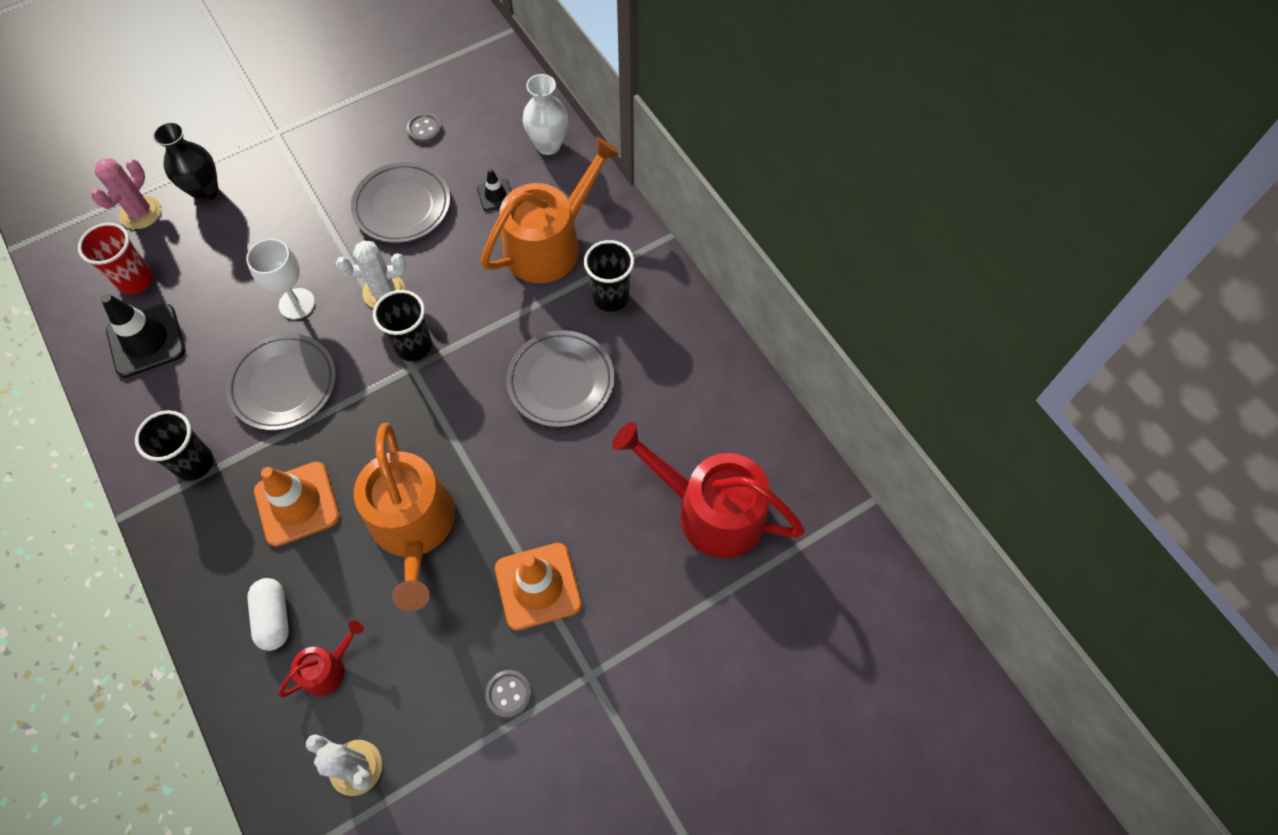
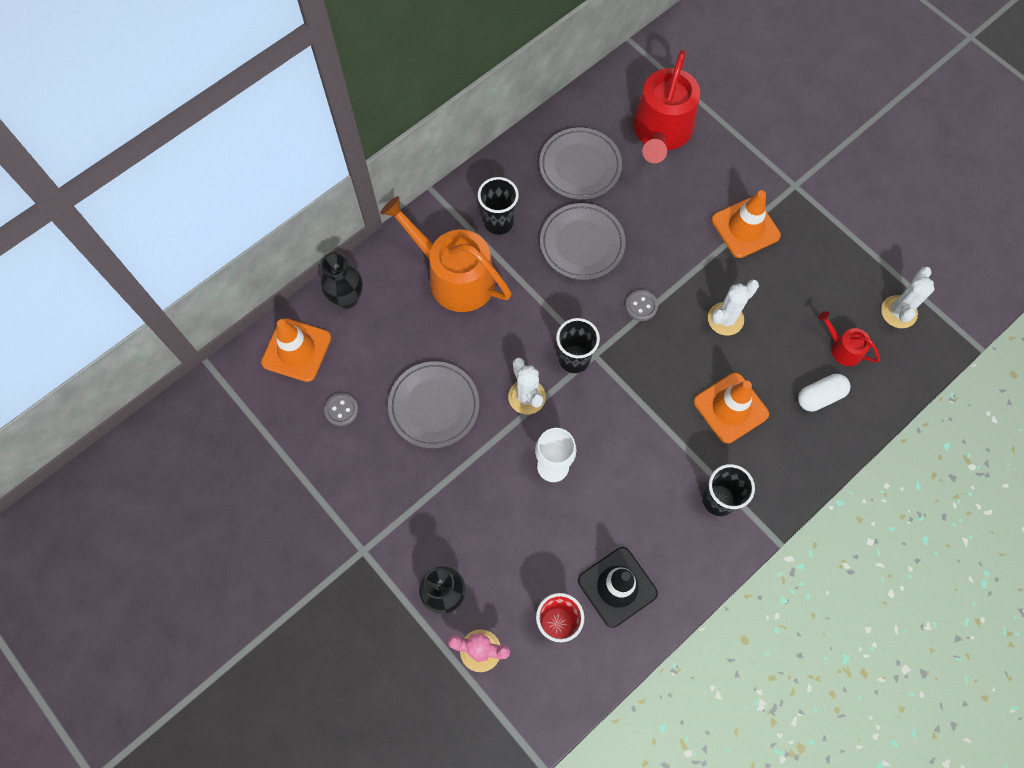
camera: 100 degrees left, 5 degrees up
(284, 384) = (632, 452): grey plate -> grey plate (580, 166)
(414, 526) = (725, 319): orange watering can -> white cactus
(495, 195) = (409, 330): black traffic cone -> none
(501, 99) = (296, 350): none -> orange traffic cone
(508, 694) = (822, 231): grey button -> grey button (641, 306)
(548, 145) = (347, 299): white vase -> black vase

